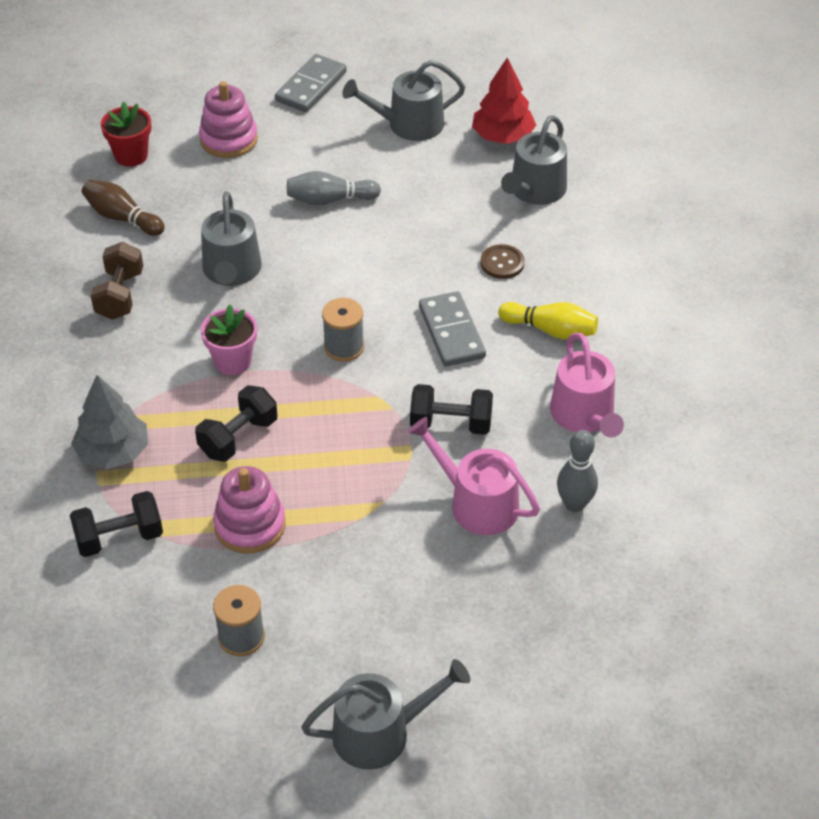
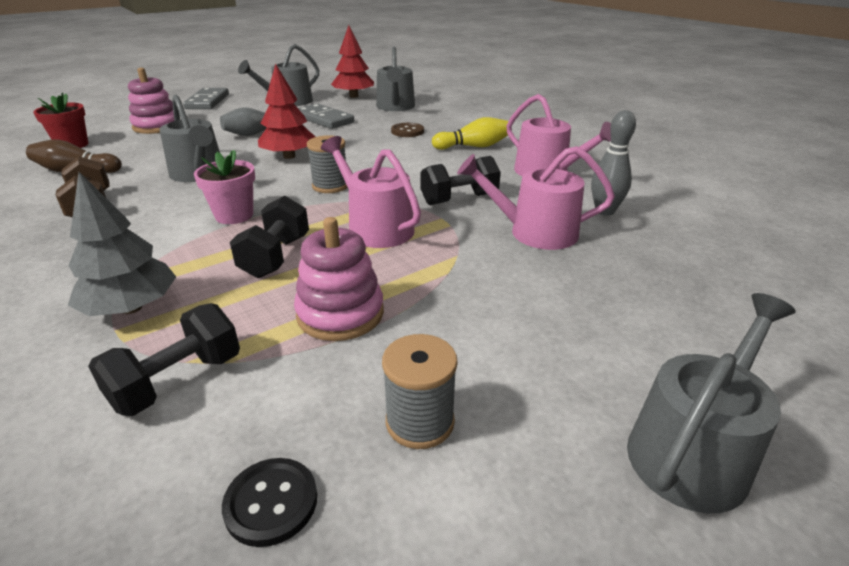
camera: 30 degrees left, 15 degrees down
(135, 645) = (271, 502): none -> black button
(336, 270) = (289, 156): none -> red tree
(342, 434) = (375, 227): none -> pink watering can
(452, 332) = (407, 162): grey domino -> grey domino (324, 119)

